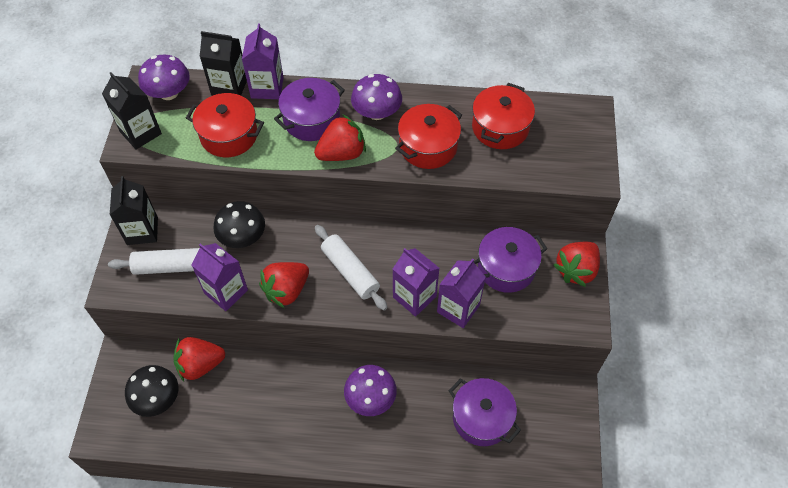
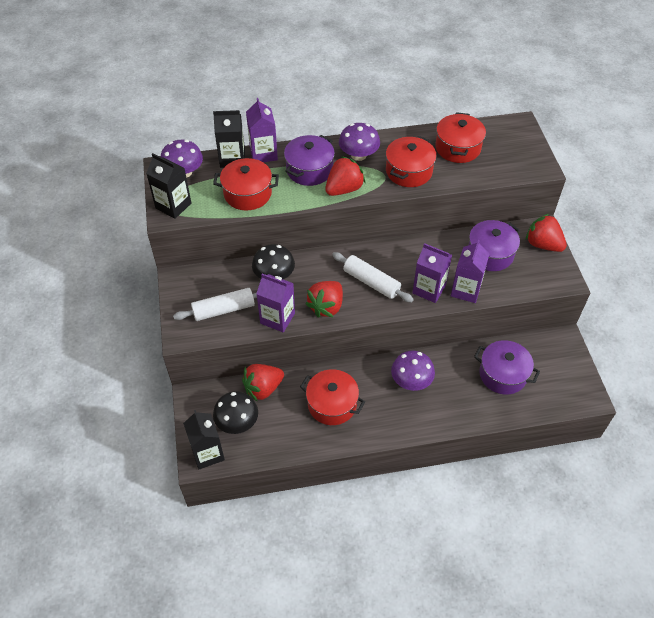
camera: 15 degrees left, 5 degrees down
(142, 231) = (188, 288): black carton -> black carton (207, 453)
(269, 404) = (332, 404): none -> red pot
(576, 270) = (543, 244): red strawberry -> red strawberry turned 105 degrees clockwise

